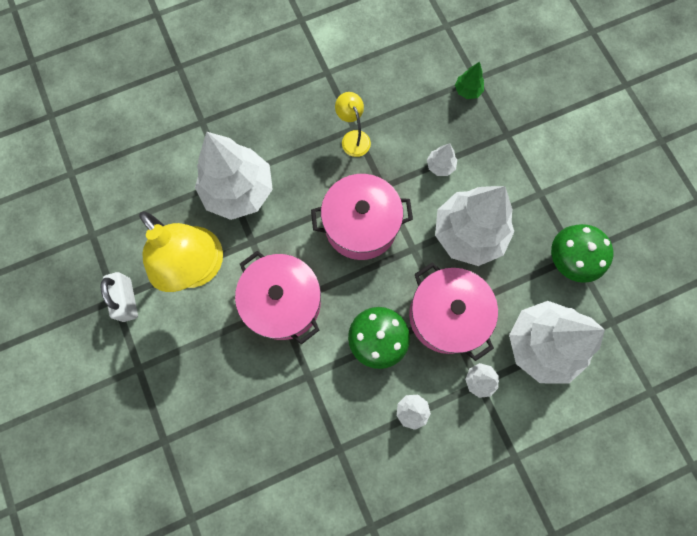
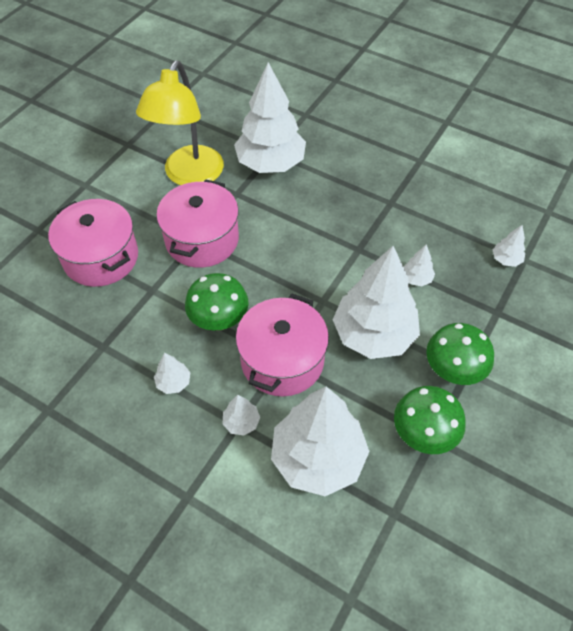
camera: 55 degrees right, 20 degrees down
(127, 300) = (132, 151): white padlock -> none
(353, 138) = (381, 206): yellow lamp -> none
(361, 225) = (311, 253): pink pot -> pink pot (101, 257)
(467, 91) = (506, 259): green tree -> white tree
(534, 202) = (452, 371): none -> green mushroom

